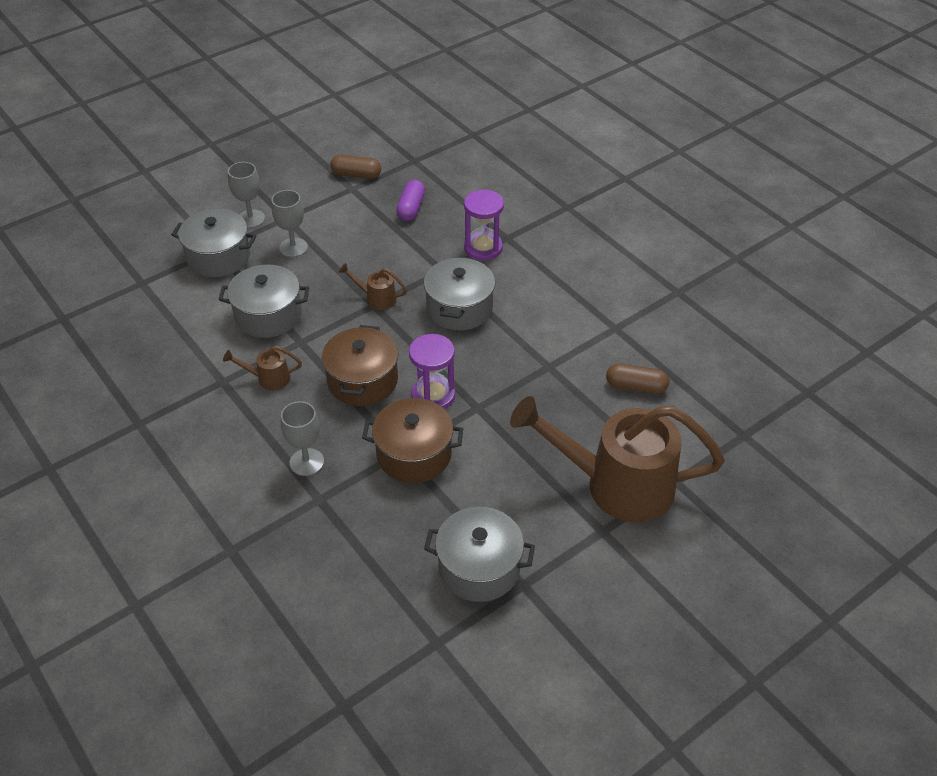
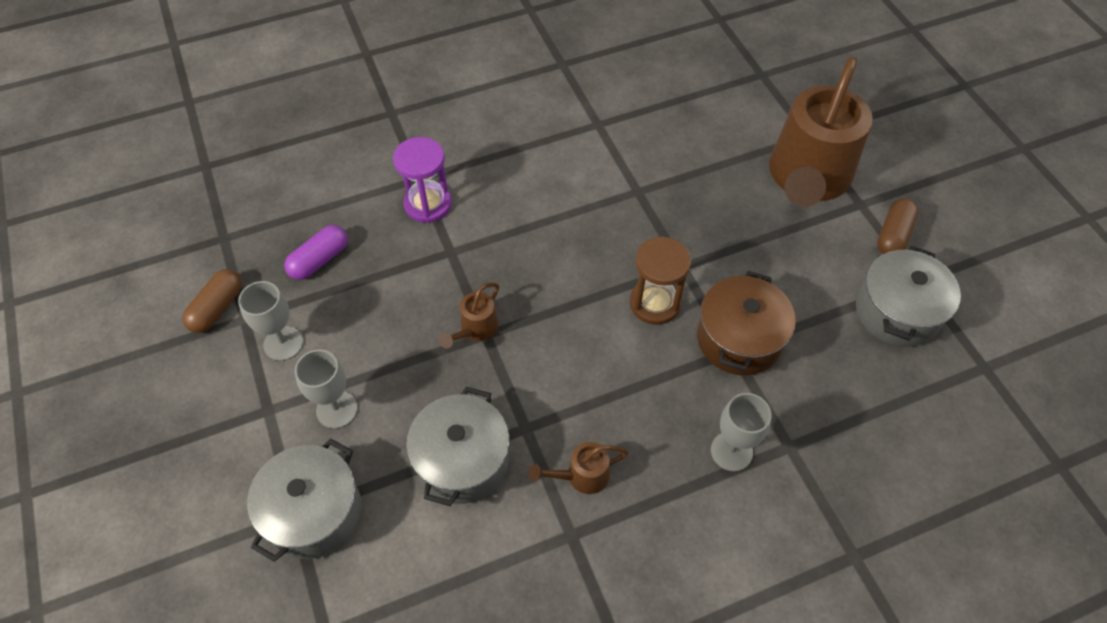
camera: 75 degrees left, 10 degrees up
(251, 219) = (247, 457): grey goblet -> grey goblet (283, 343)
(268, 378) = (581, 476): brown watering can -> brown watering can turned 60 degrees clockwise
(362, 381) = (613, 369): brown pot -> none
(411, 208) = (319, 260): purple capsule -> purple capsule turned 75 degrees counterclockwise
(433, 395) = (655, 303): purple hourglass -> brown hourglass
(459, 308) = (522, 249): grey pot -> none
(636, 386) = (684, 130): brown capsule -> brown capsule (893, 235)

